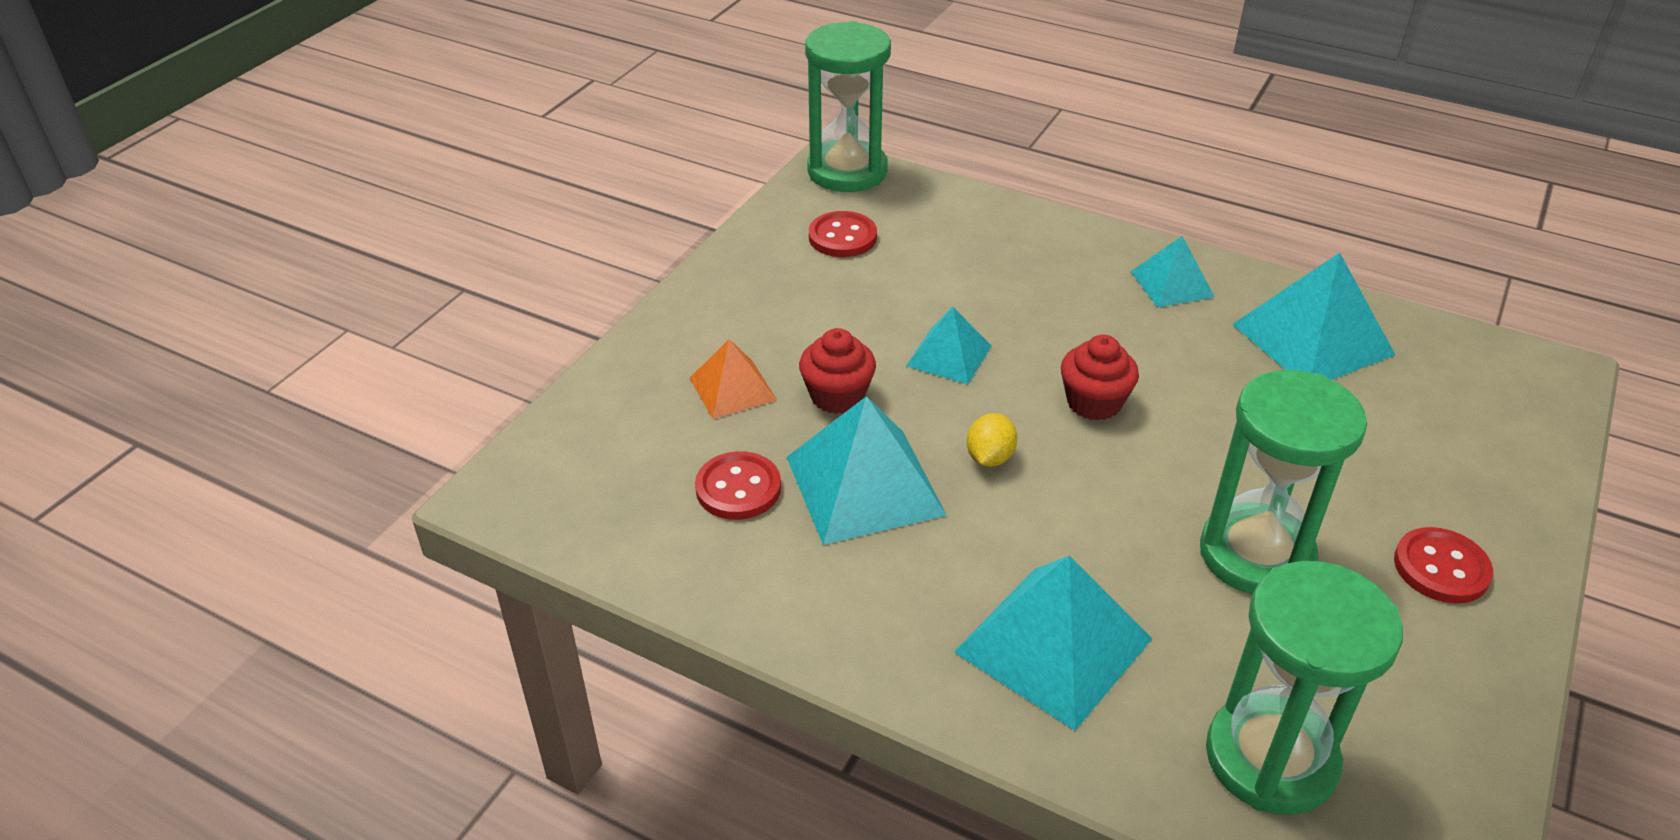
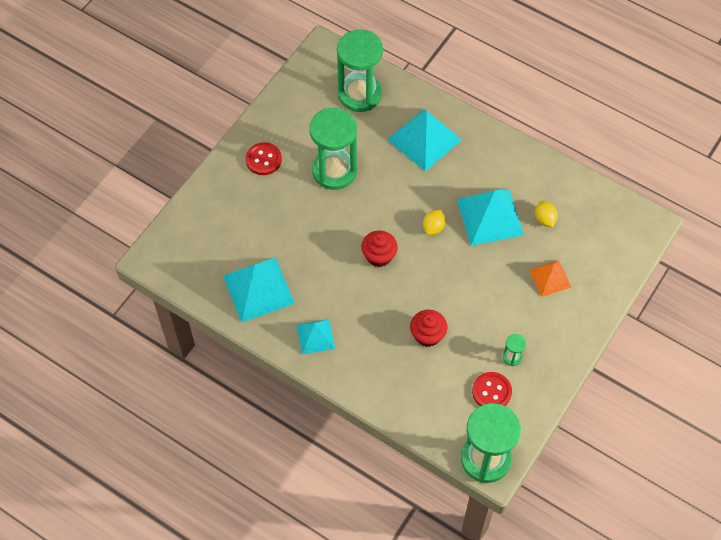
camera: 175 degrees left, 20 degrees up
(738, 488) = (544, 219): red button -> yellow lemon
(808, 278) = (512, 357): none -> green hourglass
(837, 396) = (499, 269): red cupcake -> red cupcake (427, 335)
(949, 355) = (443, 292): turquoise pyramid -> none

